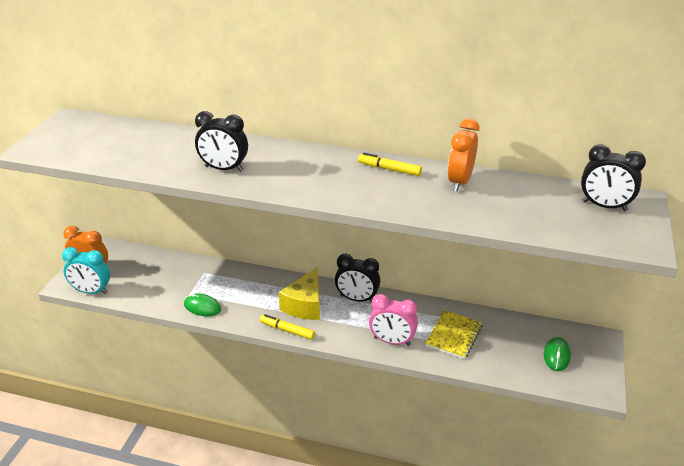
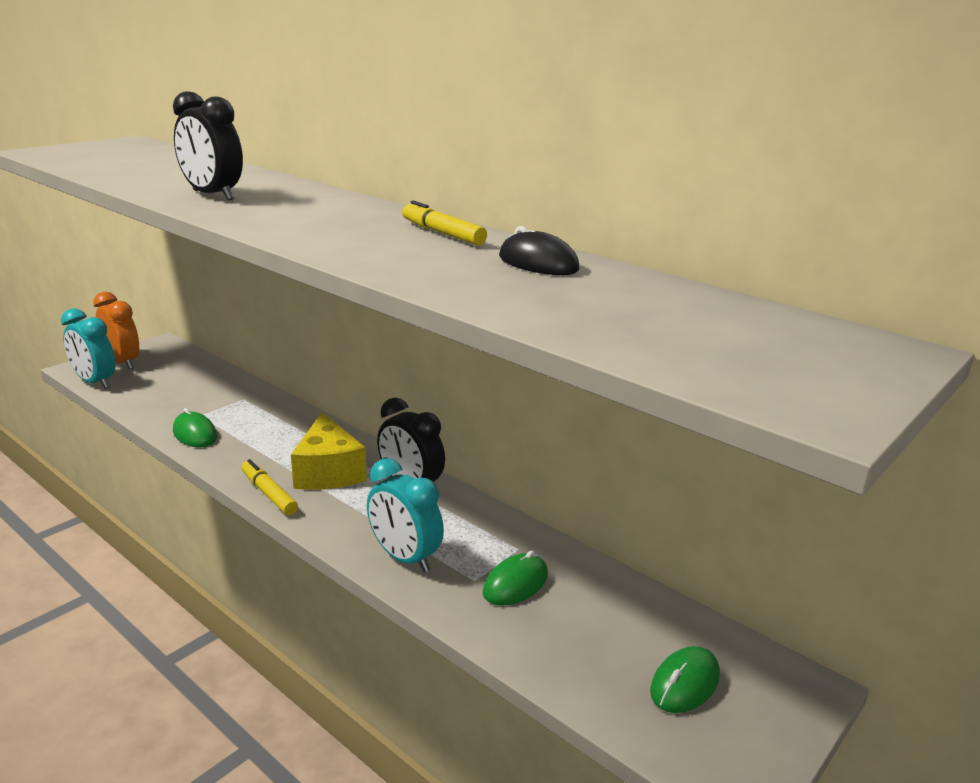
camera: 25 degrees right, 10 degrees down
(305, 305) = (328, 471): yellow cheese -> yellow cheese turned 60 degrees counterclockwise
(392, 341) = (404, 558): pink clock -> turquoise clock
(454, 335) = (515, 584): yellow notebook -> green mouse
(459, 182) = (538, 263): orange clock -> black mouse
(604, 206) = (791, 341): black clock -> none

